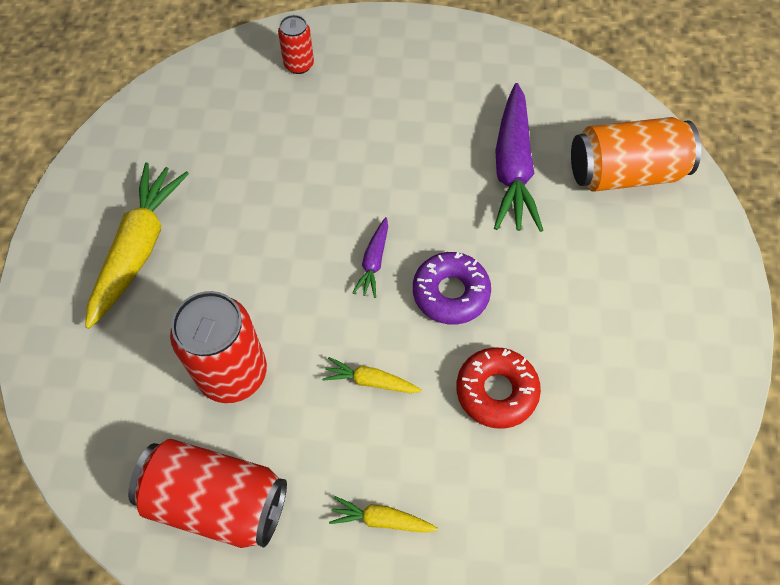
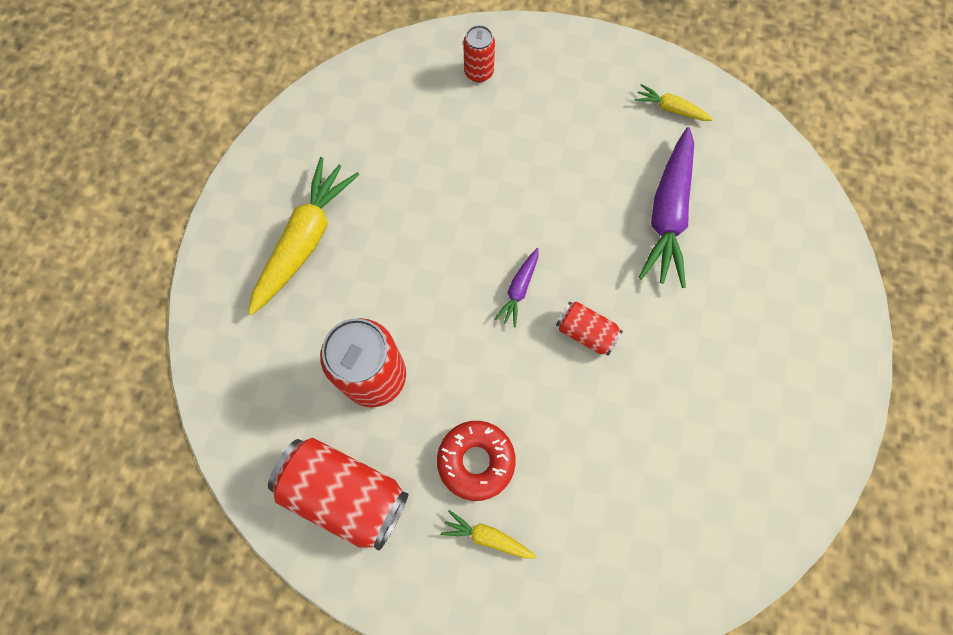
camera: 10 degrees right, 10 degrees up
(371, 381) = (498, 406): yellow carrot -> yellow carrot (671, 109)
(450, 293) = (586, 332): purple donut -> red can
(496, 391) = (611, 436): red donut -> red donut (476, 461)
(625, 173) = (776, 237): orange can -> none

